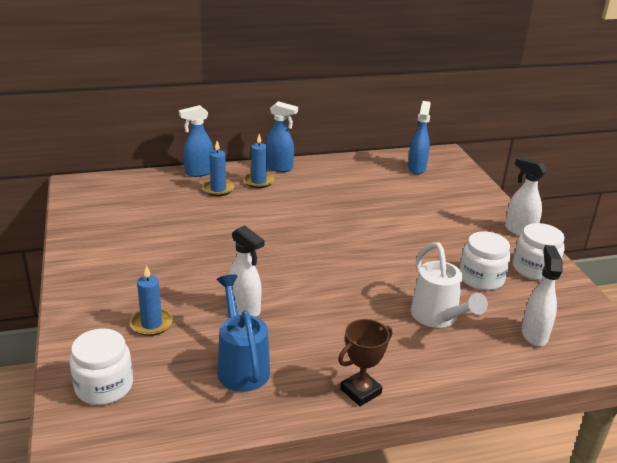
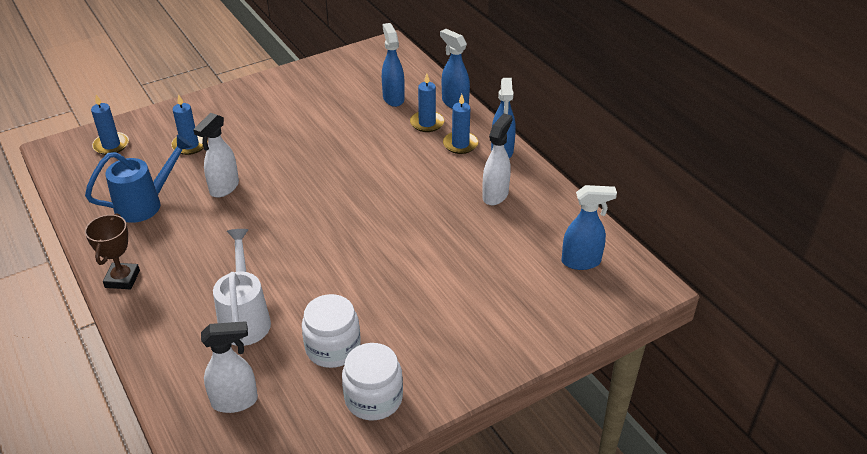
camera: 75 degrees right, 10 degrees up
(104, 386) = (111, 145): white jar -> blue candle
(167, 197) = (393, 98): none -> blue spray bottle
(360, 391) = (122, 279): brown trophy -> brown trophy turned 60 degrees clockwise
(438, 318) = (245, 318): white watering can -> white watering can turned 120 degrees clockwise
(519, 231) = (464, 379): white spray bottle -> white spray bottle (495, 195)

